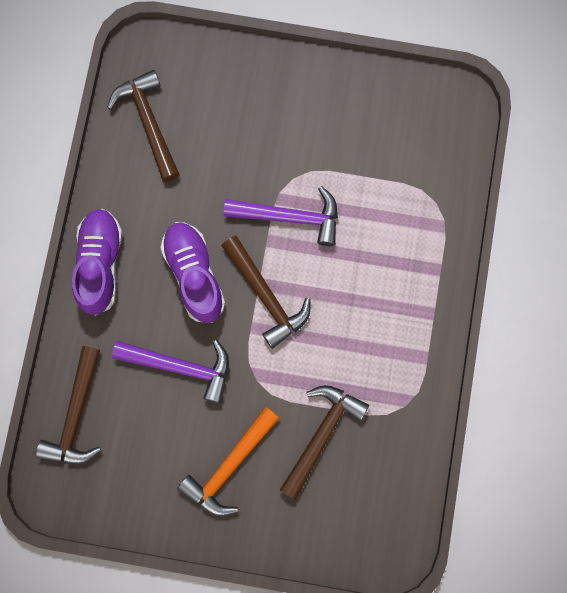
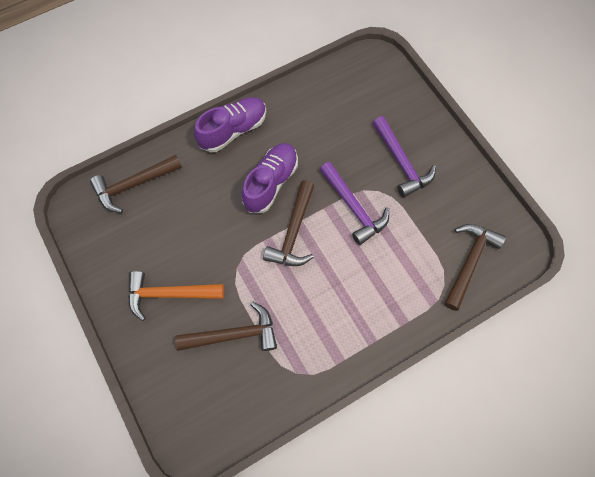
camera: 50 degrees right, 10 degrees down
(148, 123) = (337, 92): brown hammer -> brown hammer (469, 262)
(181, 367) = (209, 218): purple hammer -> purple hammer (401, 162)

